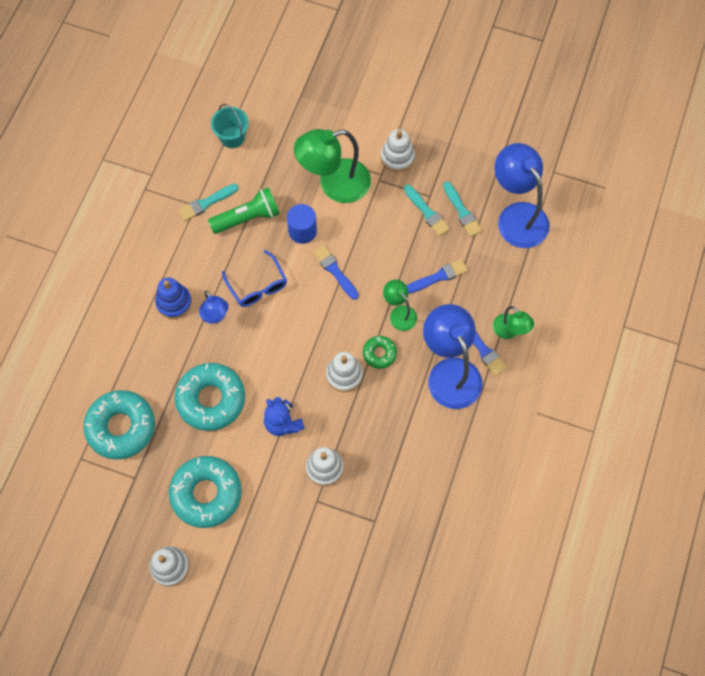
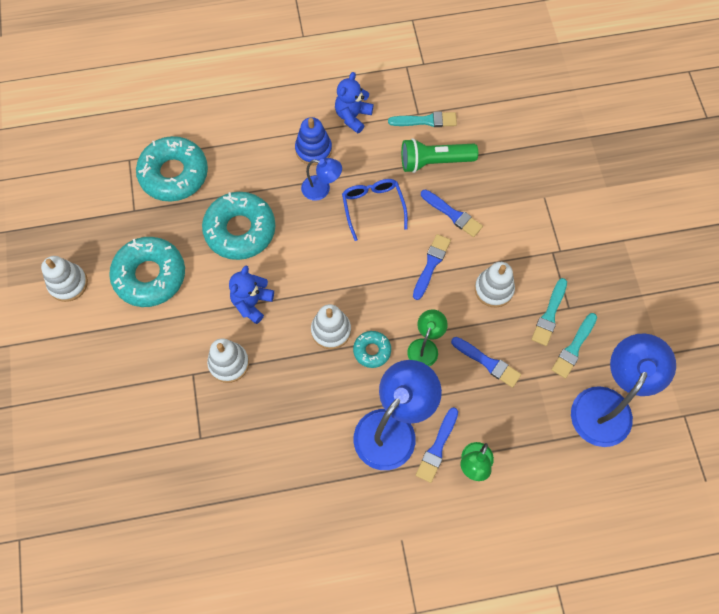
camera: 60 degrees right, 0 degrees up
(163, 255) = (353, 116): none -> blue teddy bear
(206, 203) = (426, 121): turquoise brush -> turquoise brush turned 150 degrees clockwise
(215, 316) = (322, 189): blue lamp -> blue lamp turned 105 degrees counterclockwise
(232, 137) = (506, 105): turquoise bucket -> none
(247, 218) = (434, 162): green flashlight -> green flashlight turned 135 degrees clockwise
(257, 286) = (373, 207): blue glasses -> blue glasses turned 135 degrees clockwise
(302, 231) = (453, 214): blue cylinder -> blue brush
(334, 184) = (520, 215): green lamp -> none
(379, 353) = (372, 351): green donut -> turquoise donut
(397, 157) = (589, 255): white stacking toy -> white stacking toy (493, 289)

